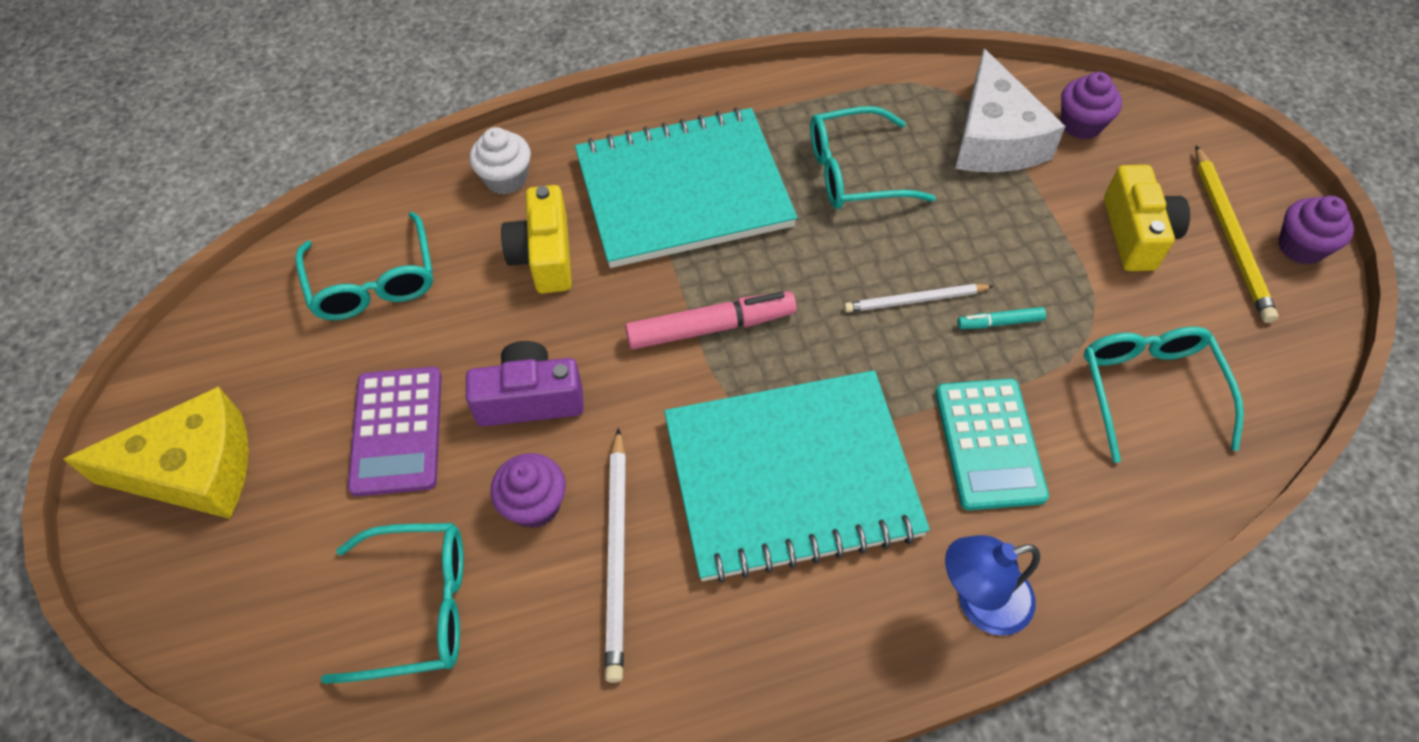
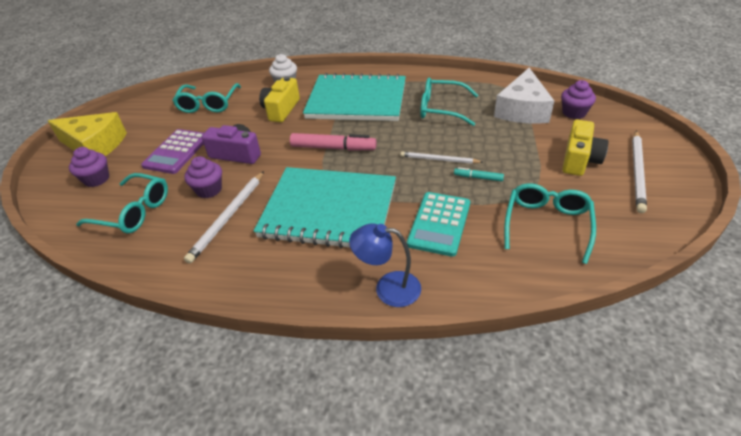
camera: 25 degrees right, 15 degrees down
(1230, 236) = (637, 172): yellow pencil -> white pencil
(1300, 247) = (681, 186): purple cupcake -> purple cupcake (96, 179)

